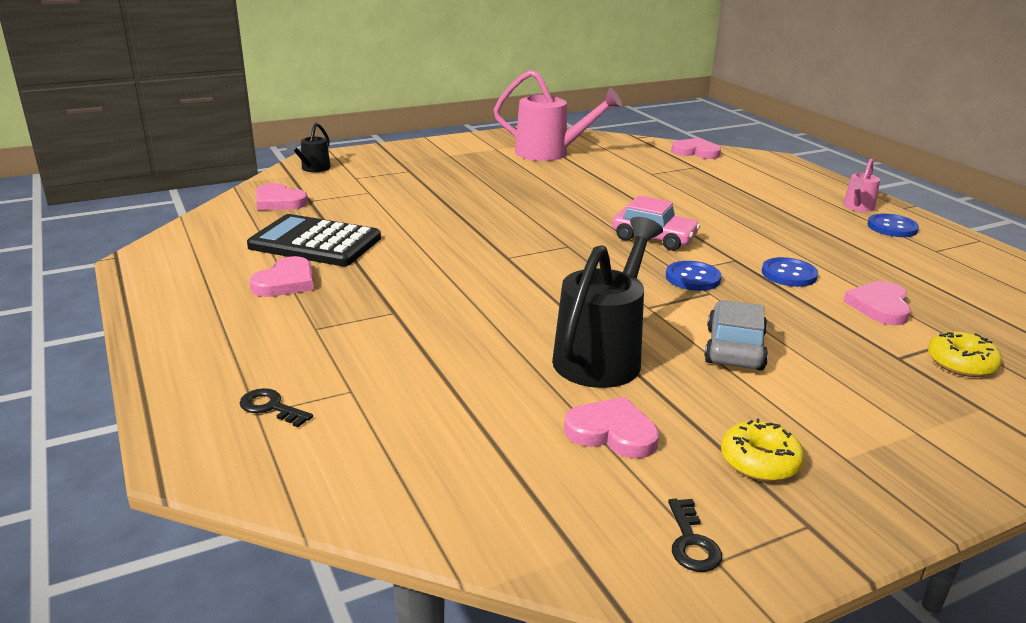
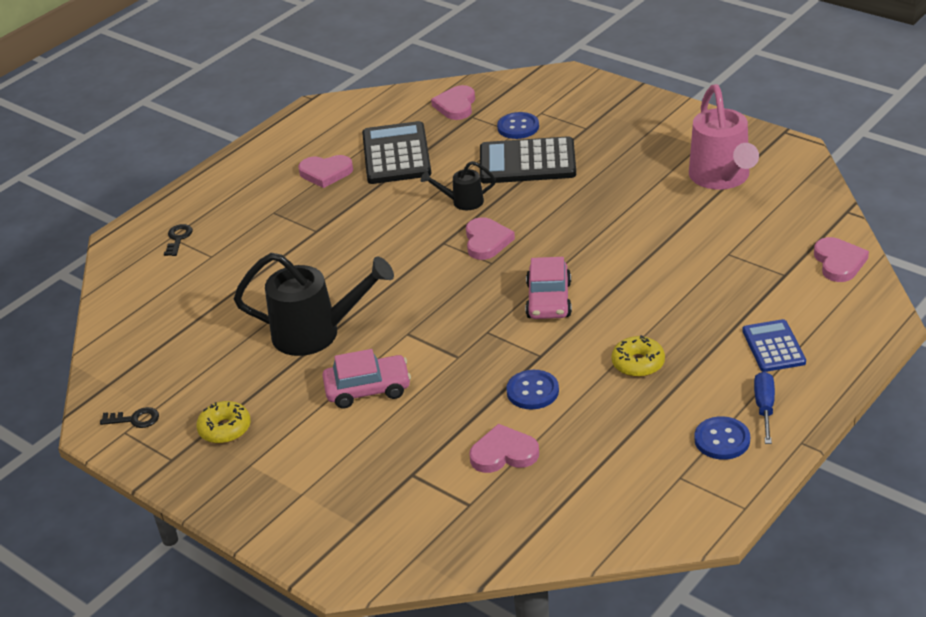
camera: 70 degrees right, 10 degrees up
(313, 169) = (540, 86): black watering can -> black watering can (463, 202)
(426, 199) = (527, 162): none -> black calculator
(612, 432) = (223, 364): pink heart -> pink heart (486, 241)
(691, 542) = (135, 419): black key -> black key turned 150 degrees counterclockwise
(692, 278) = (480, 341): blue button -> blue button (518, 127)
(734, 348) = (368, 389): grey car -> pink car
(782, 188) = (773, 346): none -> blue calculator
(857, 207) = (764, 408): pink watering can -> blue screwdriver
(961, 363) = (424, 509): yellow donut -> yellow donut (638, 363)

